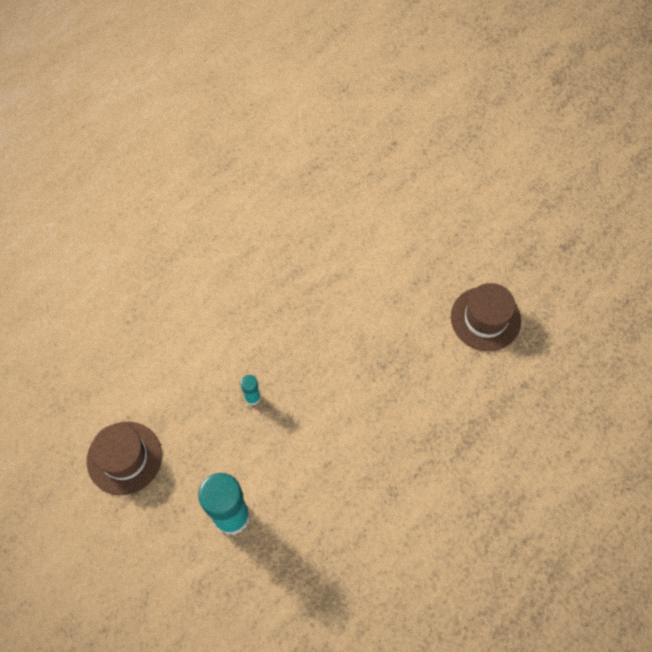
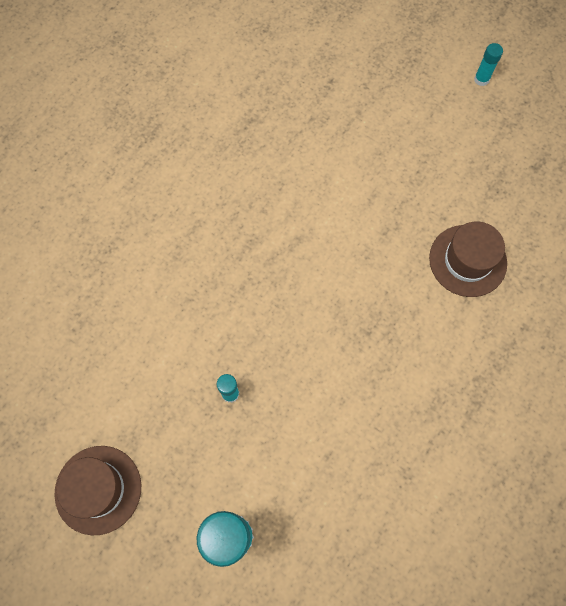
camera: 10 degrees left, 5 degrees up
(531, 162) = (481, 79): none -> turquoise glue stick

